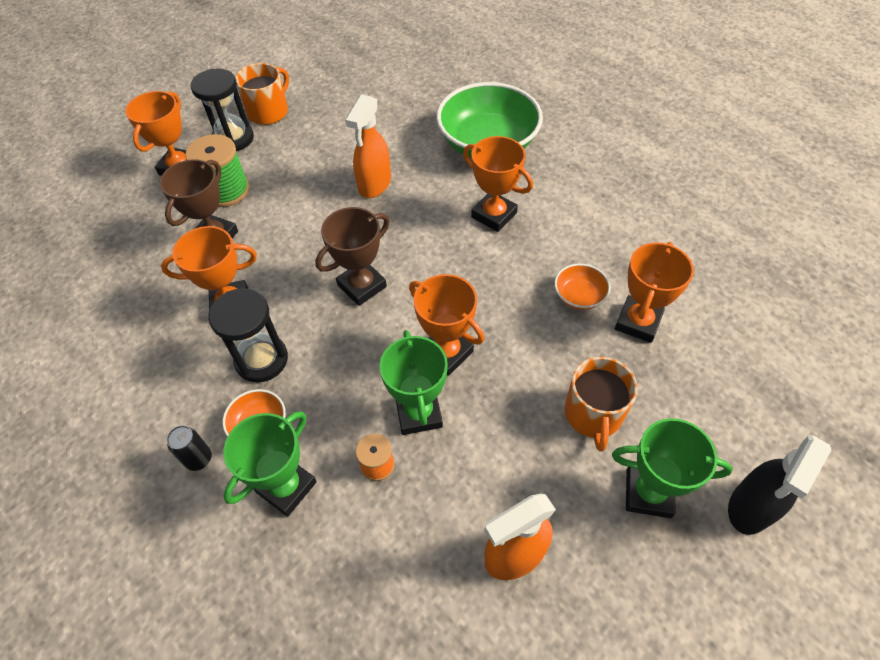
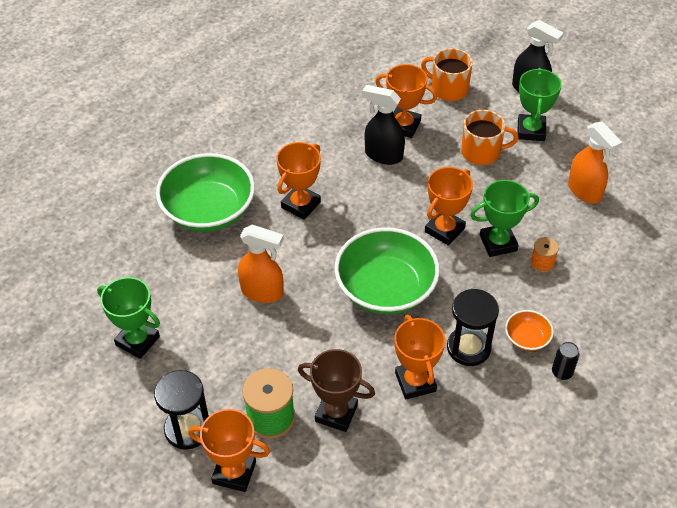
camera: 95 degrees left, 5 degrees down
(269, 112) = (143, 402): orange mug -> orange mug (448, 89)
(286, 487) = (570, 313): green trophy -> green trophy (137, 341)
(362, 286) = (385, 289): brown trophy -> green bowl
(579, 296) = (383, 155): orange bowl -> black spray bottle

